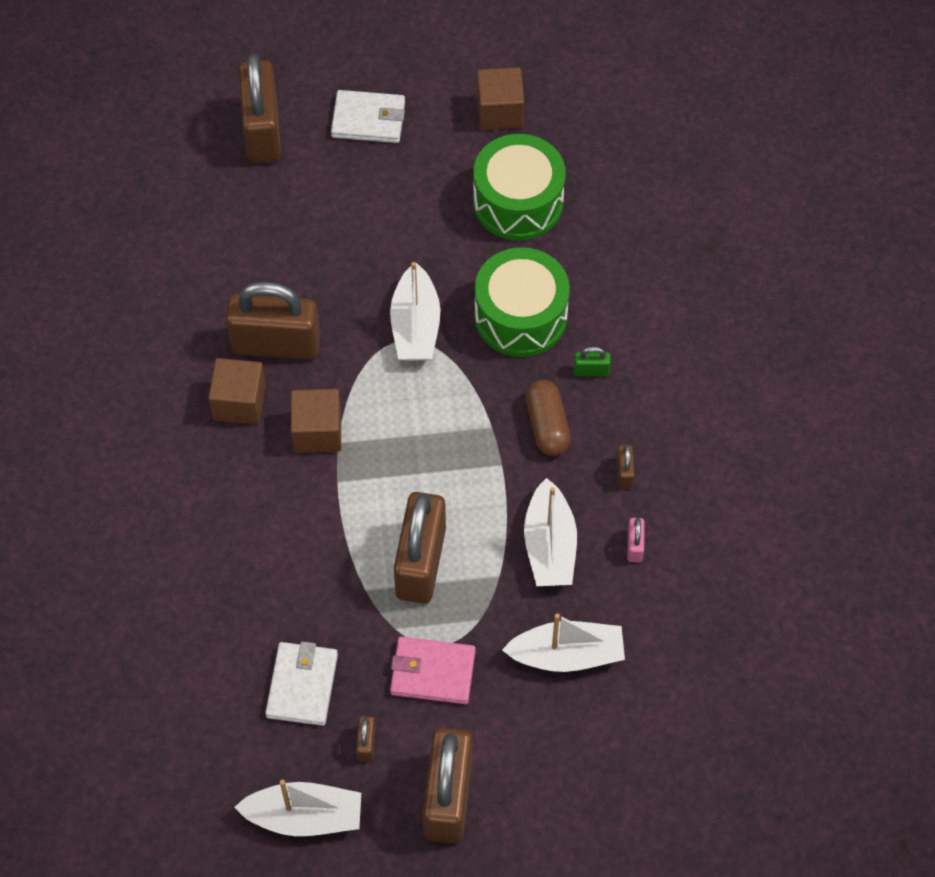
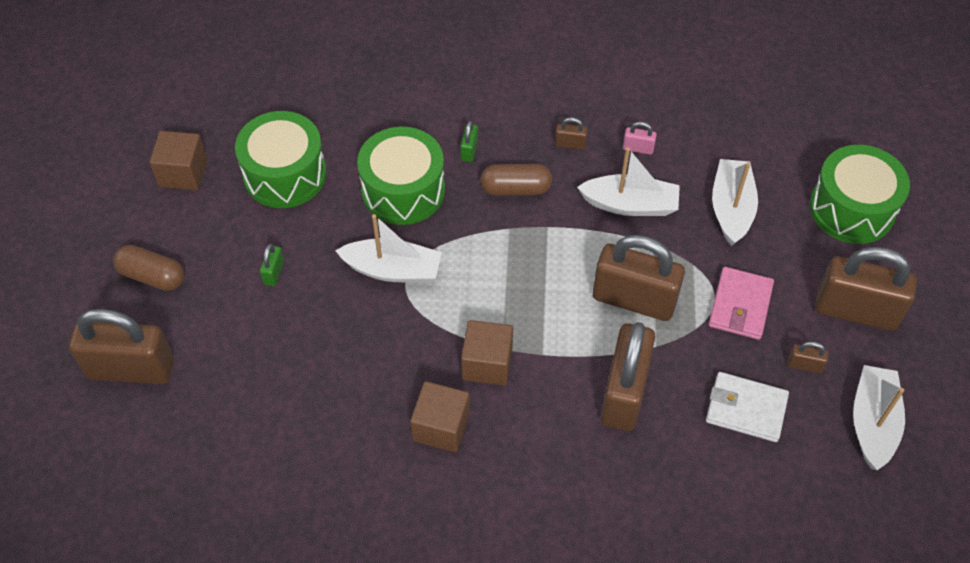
camera: 80 degrees left, 5 degrees down
(276, 344) = (383, 387): brown padlock -> brown padlock (624, 393)
(368, 119) = (152, 276): white wallet -> brown capsule
(392, 221) = (274, 272): none -> green padlock
(595, 792) = (851, 209): none -> green drum

